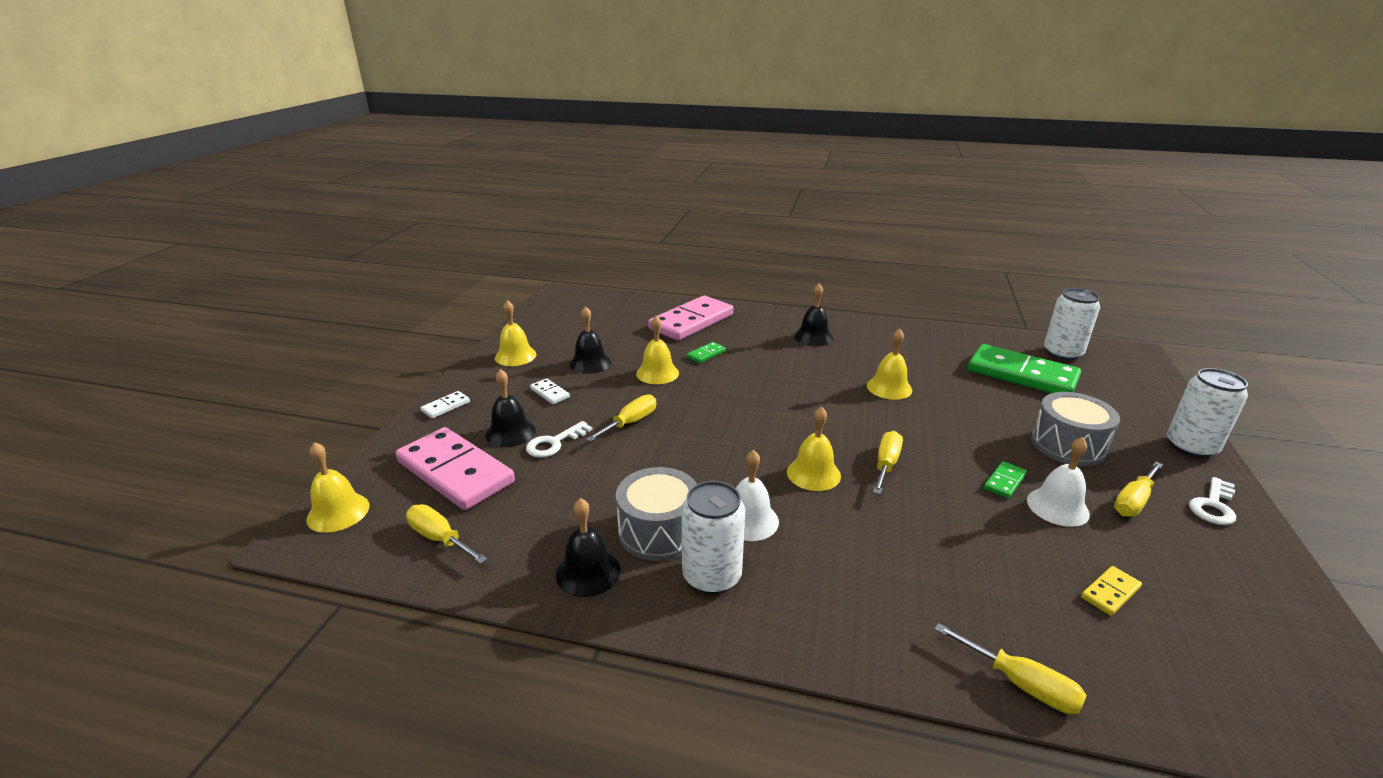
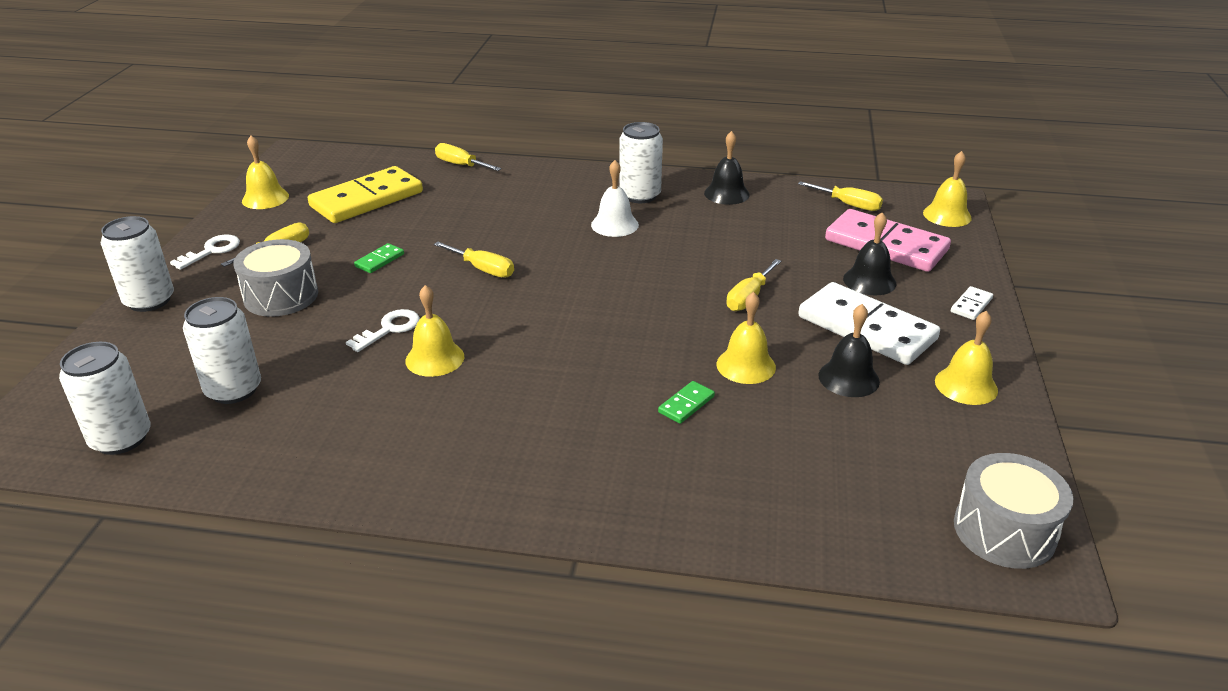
camera: 175 degrees right, 5 degrees up
(550, 393) = (866, 328): white domino -> white domino, size x2.42
(554, 443) = (816, 273): white key -> white key (389, 329)
(659, 531) = (685, 215): grey drum -> grey drum (1004, 531)
(691, 322) = (730, 484): pink domino -> none
(813, 337) = (513, 454): black bell -> none
(813, 473) = (555, 259): yellow bell -> yellow bell (265, 198)
(886, 464) = (483, 269): yellow screwdriver -> yellow screwdriver turned 75 degrees counterclockwise
(1021, 375) = (233, 390): green domino -> white can
(1057, 507) = (350, 244): white bell -> none
(1110, 592) = (367, 199): yellow domino -> yellow domino, size x2.42

